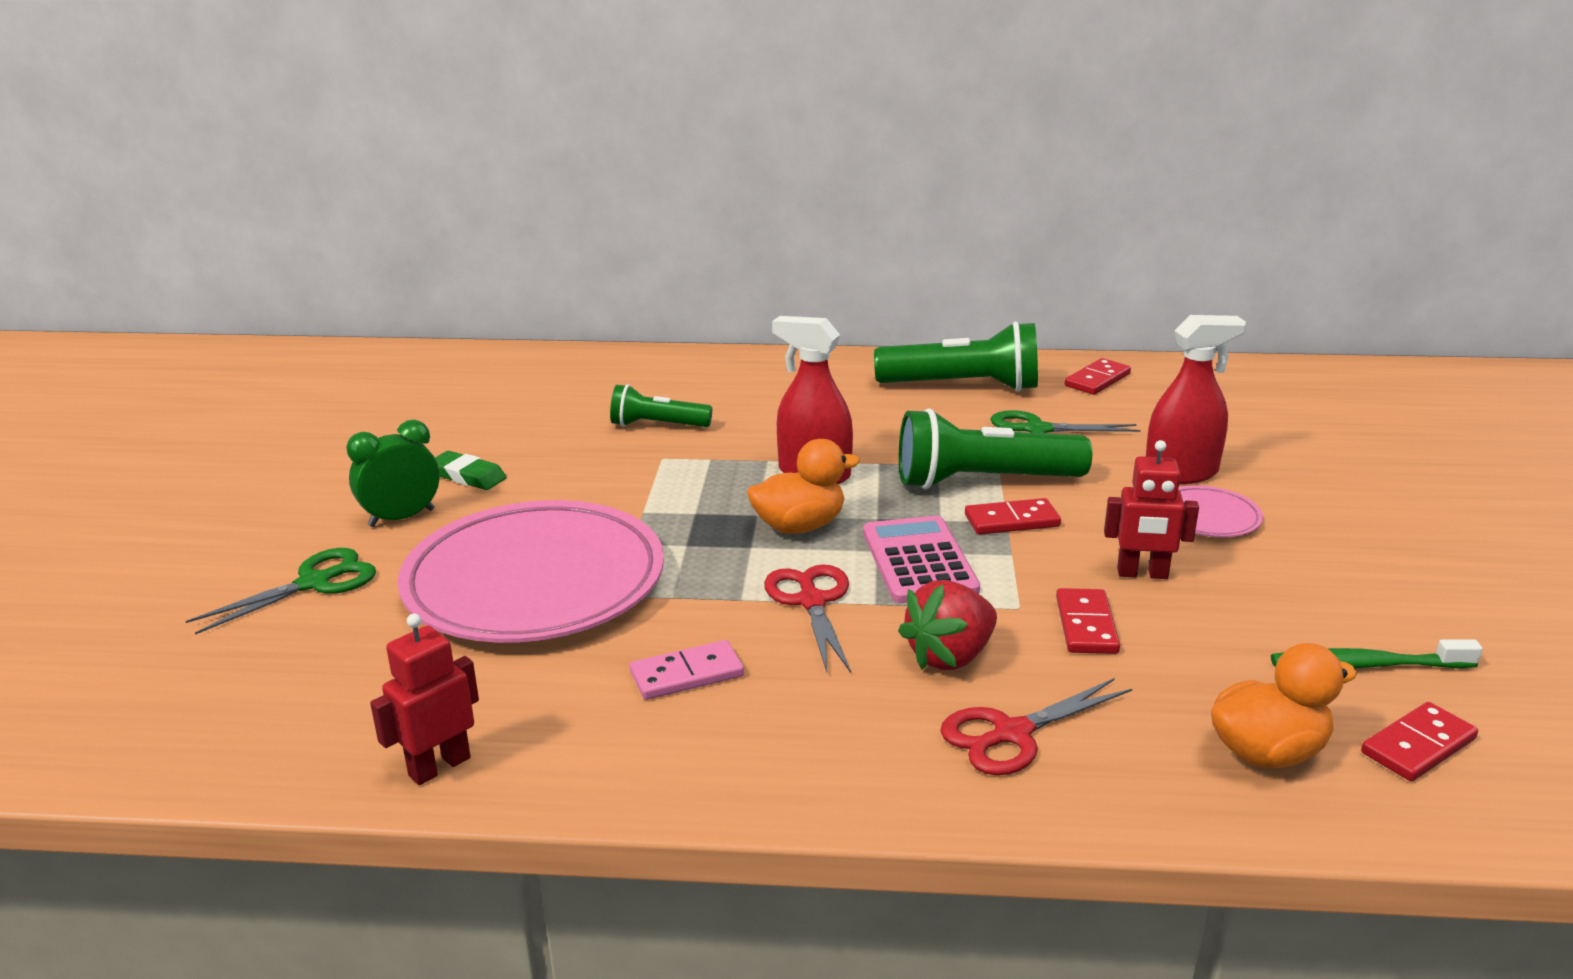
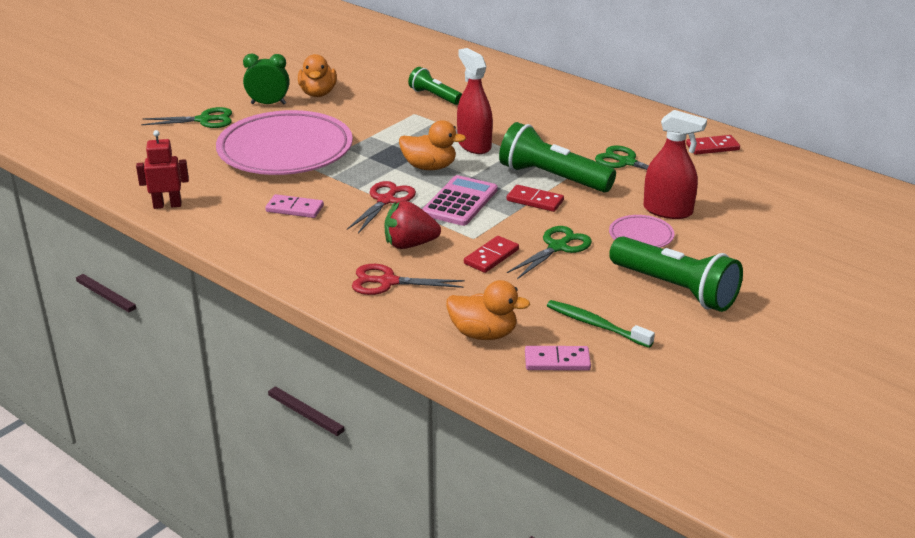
camera: 35 degrees right, 5 degrees up
(468, 476) = (318, 93): green eraser -> orange duck
(963, 386) = (626, 126): green flashlight -> green flashlight (675, 289)
(1142, 574) = (557, 247): red robot -> green scissors
(1418, 746) = (557, 361): red domino -> pink domino

